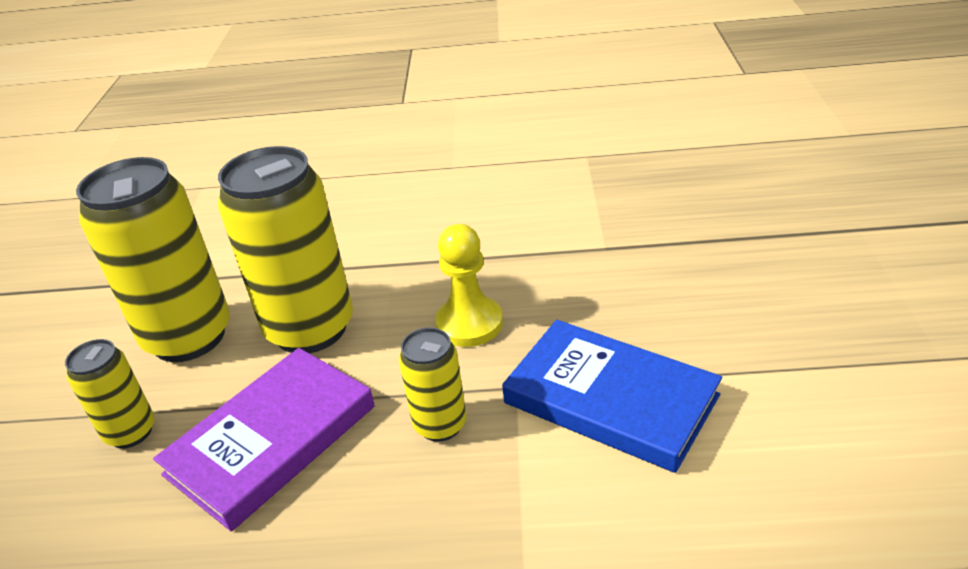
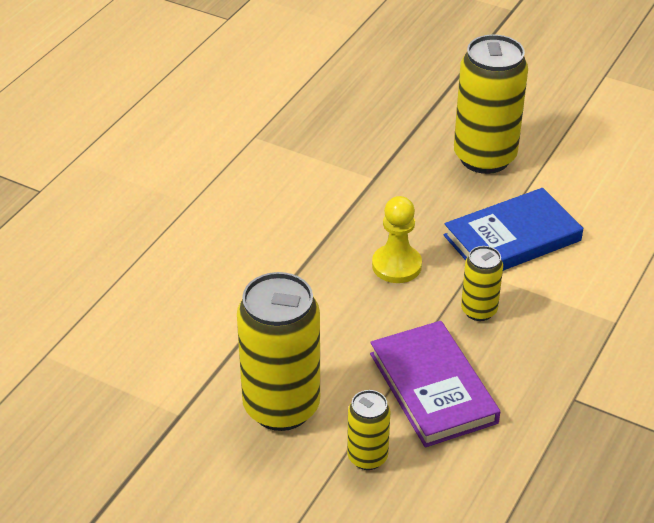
camera: 65 degrees left, 5 degrees up
(310, 329) = (332, 340): yellow can -> yellow can (484, 157)

